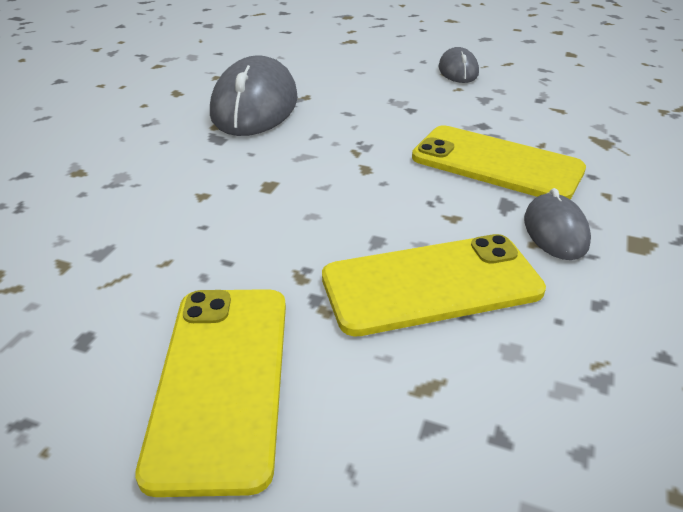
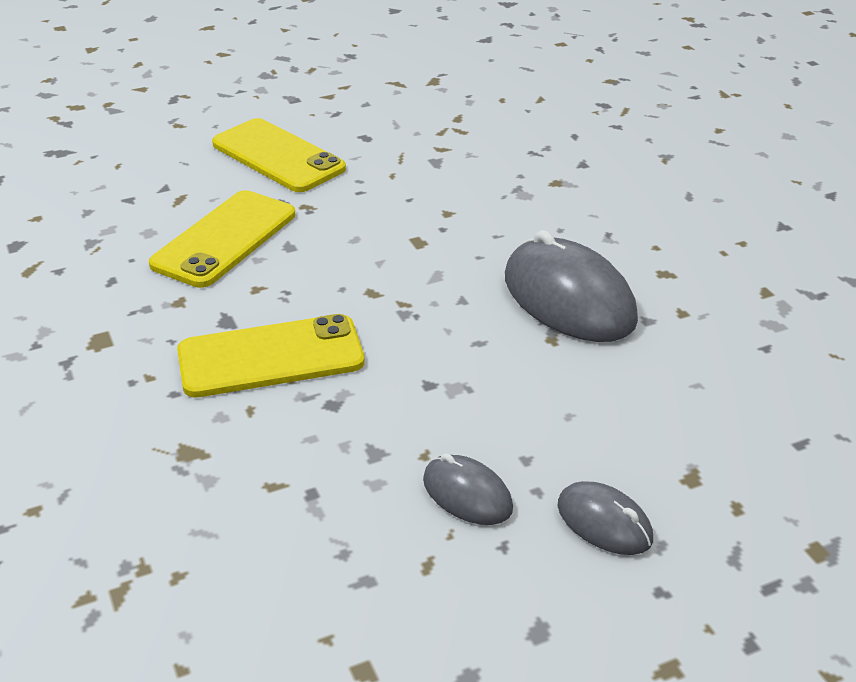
camera: 135 degrees right, 0 degrees up
(555, 231) = (171, 316): grey mouse -> grey mouse (604, 522)

